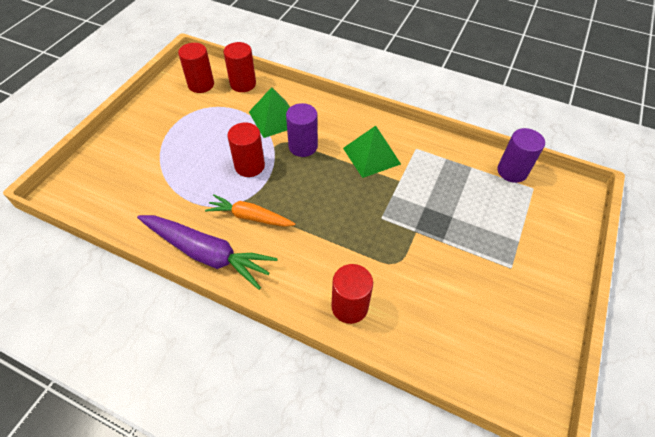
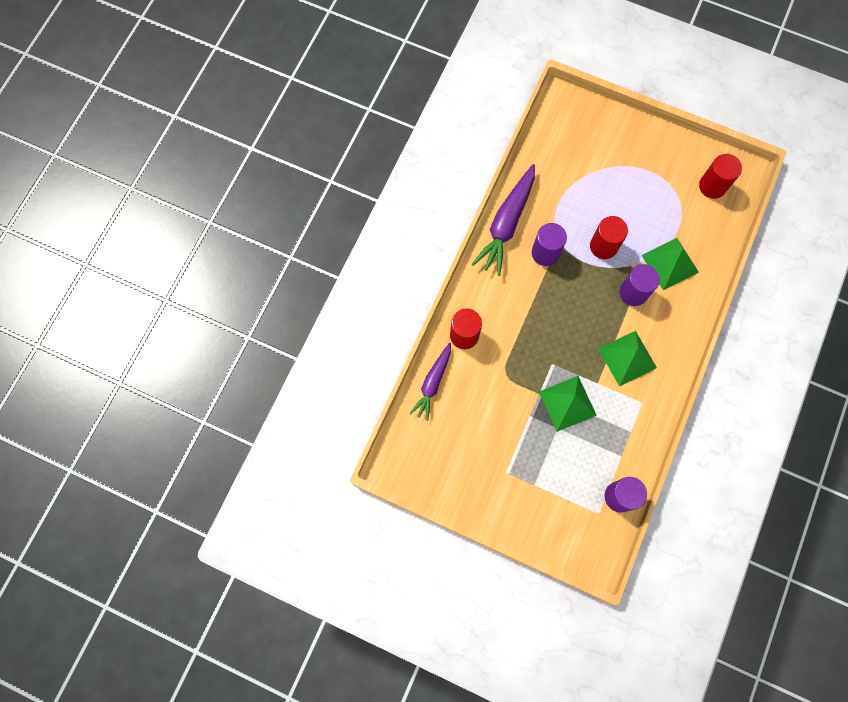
camera: 90 degrees right, 20 degrees up
(243, 84) = (719, 227): red cylinder -> none
(250, 217) = (545, 253): orange carrot -> purple cylinder
(415, 347) = (433, 383): none -> purple carrot
(424, 207) = (567, 403): none -> green pyramid

